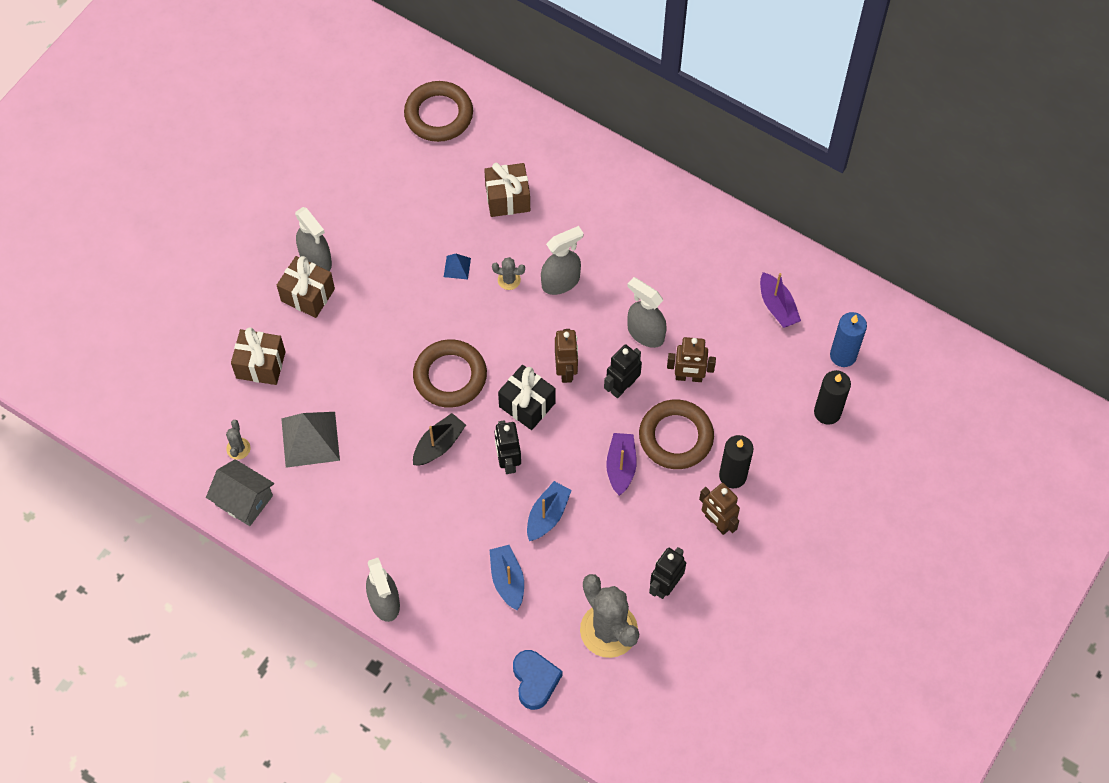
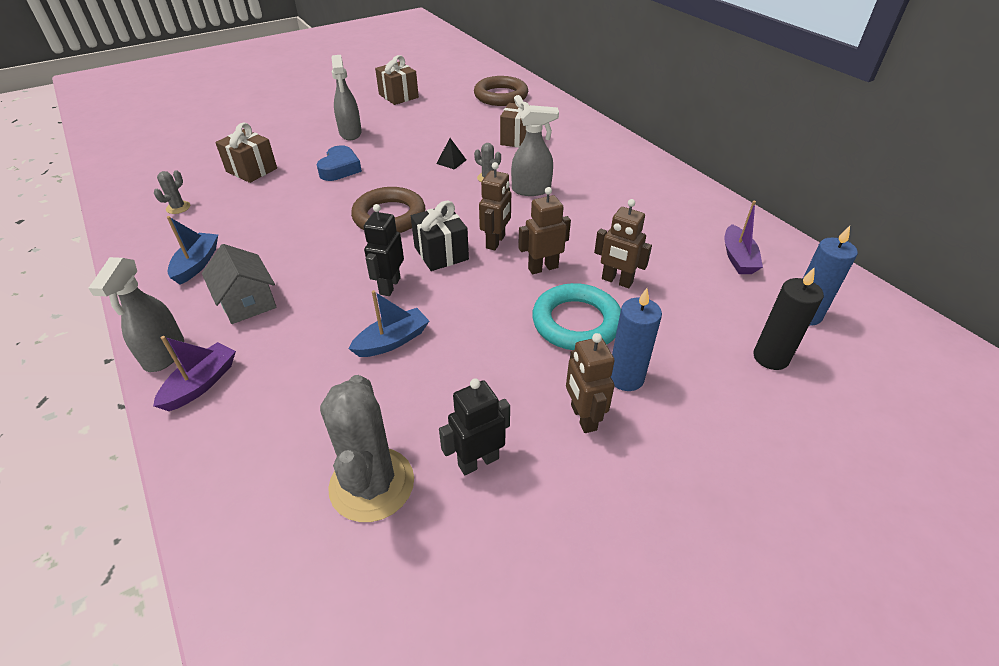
camera: 25 degrees right, 20 degrees down
(244, 500) = (142, 238): grey house -> grey house (247, 302)
(308, 295) = (326, 147): brown gift -> brown gift (398, 96)
(310, 439) = (237, 219): grey pyramid -> none
(439, 445) = (338, 255): black boat -> none
(457, 267) = (451, 161): blue pyramid -> black pyramid
(507, 580) = (301, 383): blue boat -> blue boat (197, 264)
(535, 680) = (235, 506): blue heart -> blue heart (340, 169)
(621, 466) = (500, 327): purple boat -> purple boat (201, 384)
(622, 386) = (543, 268): black robot -> brown robot
(645, 333) = (589, 239): grey spray bottle -> none
(676, 437) = (576, 322): brown ring -> turquoise ring
(732, 476) = (626, 378): black candle -> blue candle

